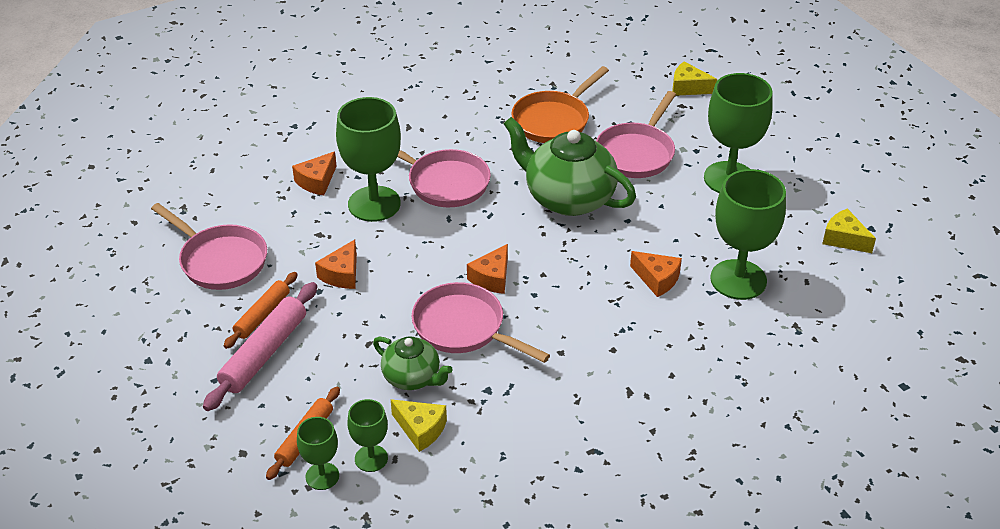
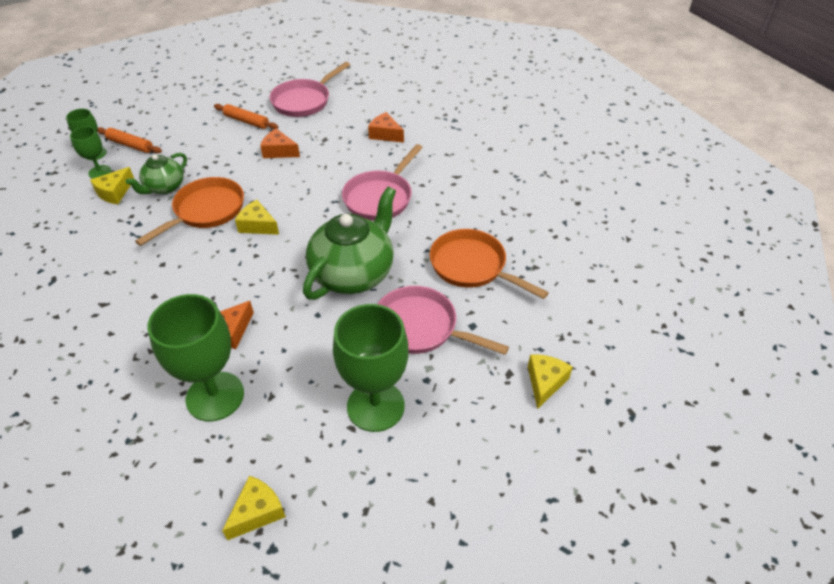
camera: 90 degrees right, 5 degrees up
(264, 353) = (210, 124): pink rolling pin -> none
(374, 204) = (356, 162): green goblet -> none
(463, 328) = (206, 211): pink pan -> orange pan
(492, 278) = (258, 225): orange cheese -> yellow cheese

